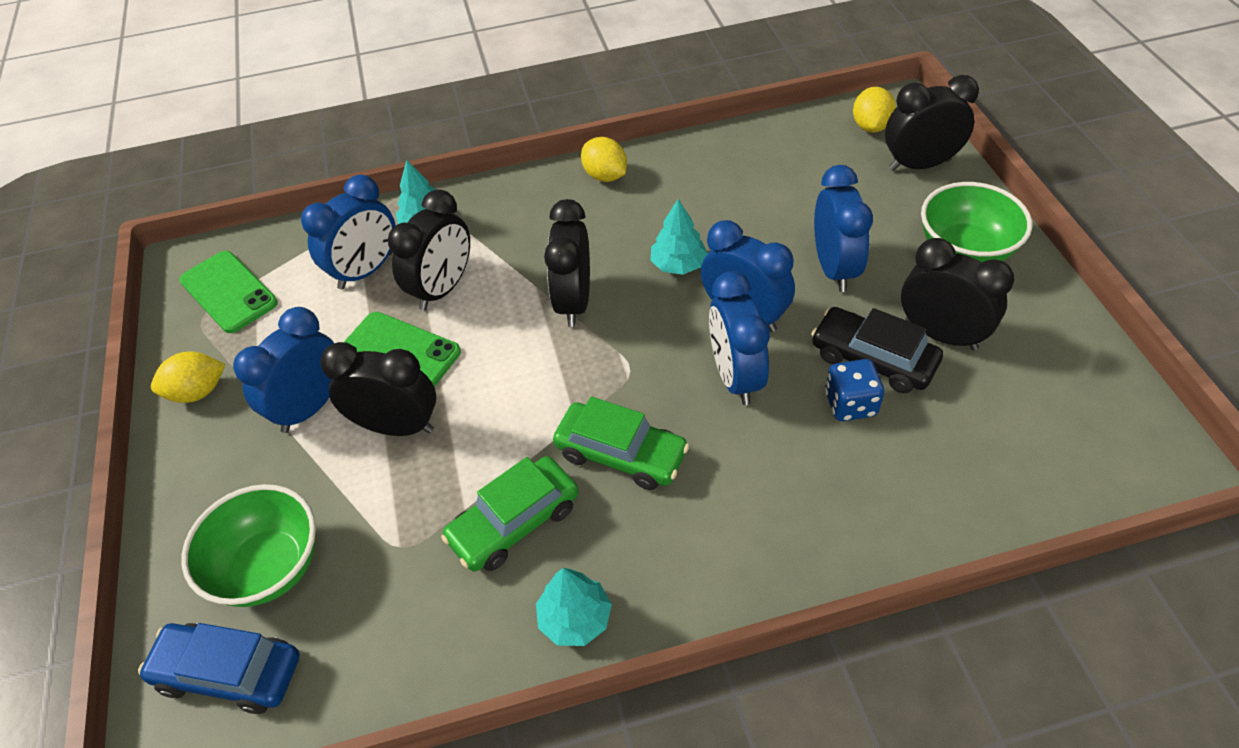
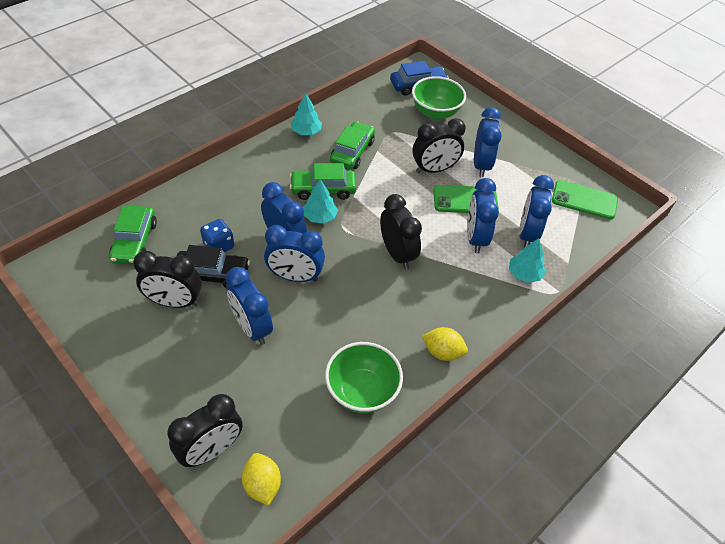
camera: 145 degrees right, 0 degrees up
(198, 392) = (538, 155): yellow lemon -> none
(443, 289) = (475, 238): black clock -> blue clock
(678, 264) = (351, 298): turquoise tree -> turquoise tree (320, 217)
(964, 251) = (166, 372): green bowl -> green bowl (362, 391)
(1002, 461) = (135, 241): none -> green car

